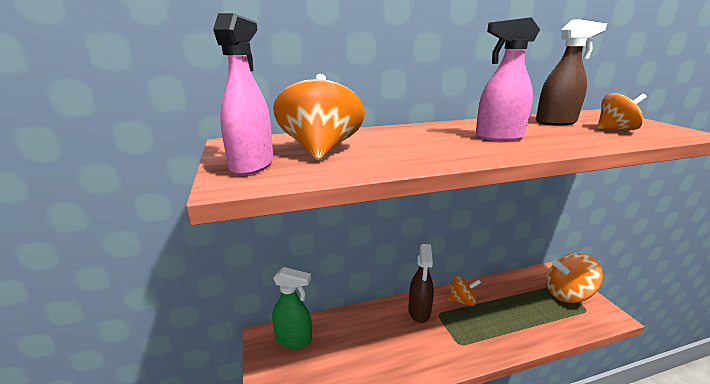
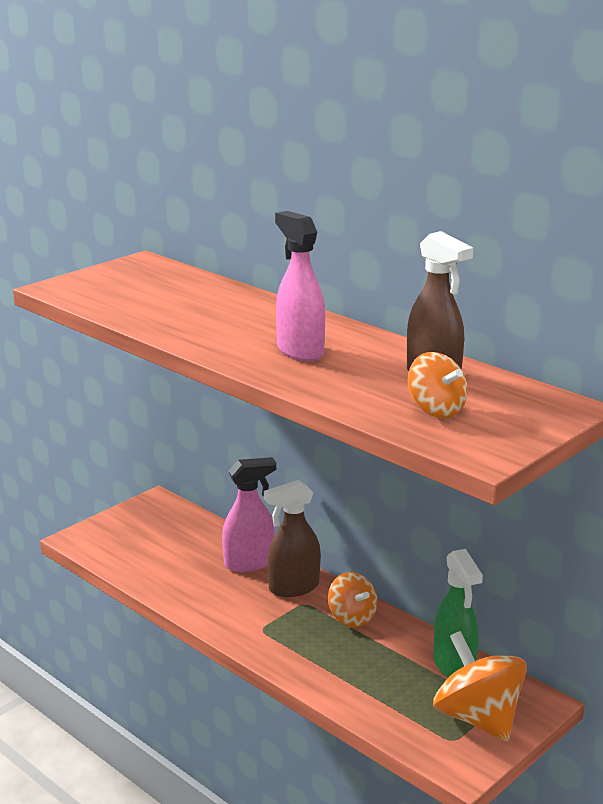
camera: 60 degrees right, 0 degrees up
(252, 165) = (94, 282): pink spray bottle -> pink spray bottle (249, 563)
(294, 339) = (169, 519): green spray bottle -> green spray bottle (454, 666)
(321, 150) = (158, 292): orange spinning top -> none

